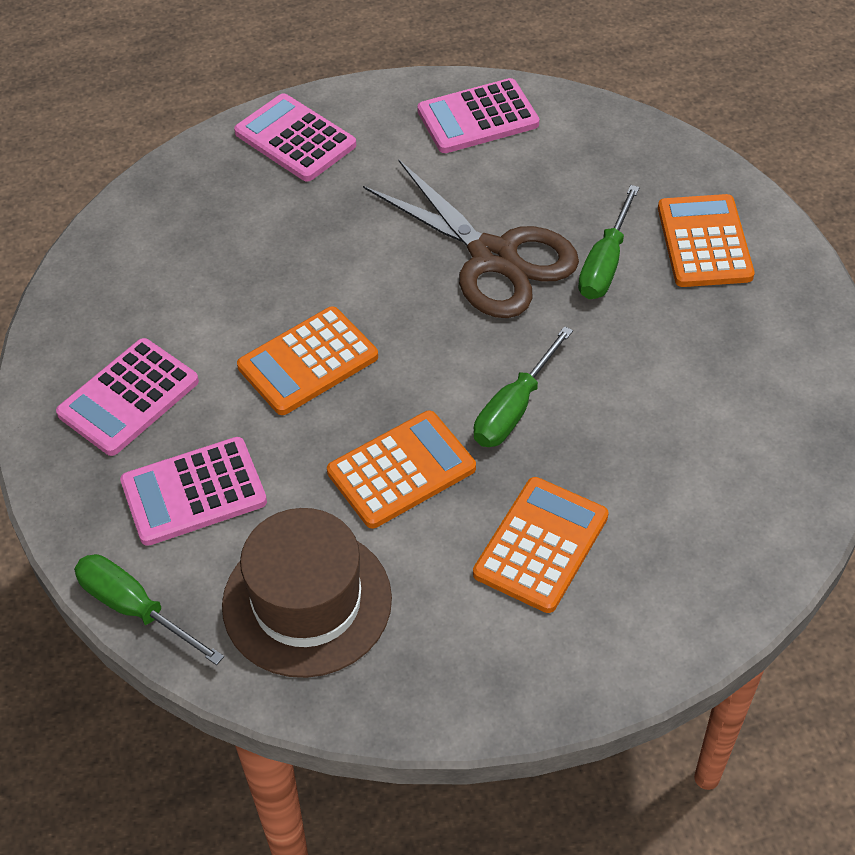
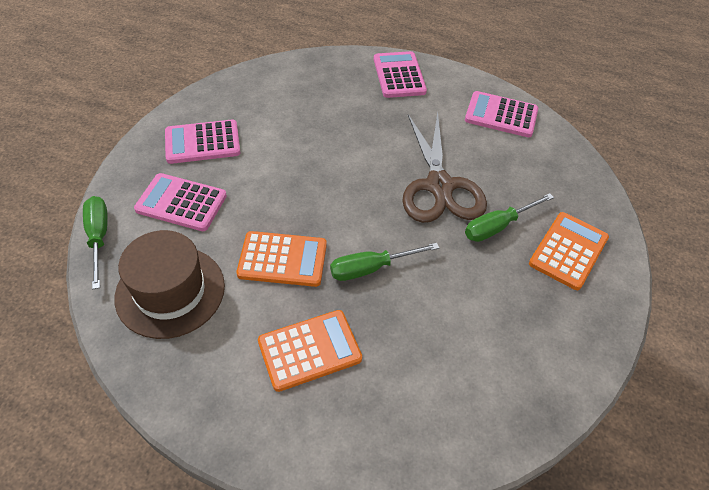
camera: 35 degrees right, 0 degrees up
(308, 362) = (296, 178): orange calculator -> none

